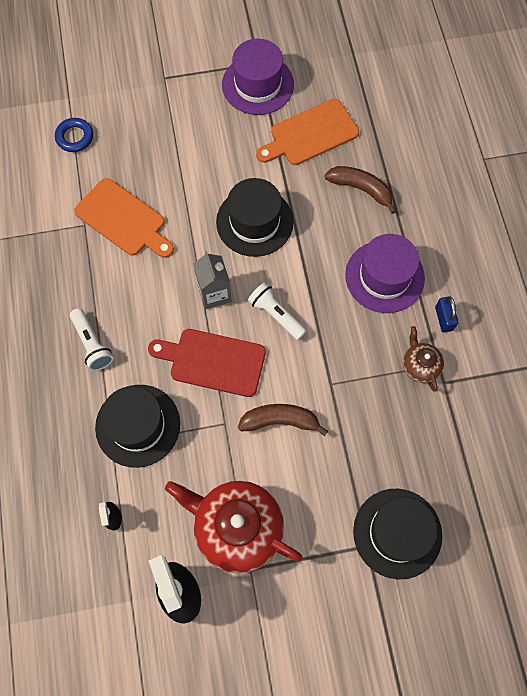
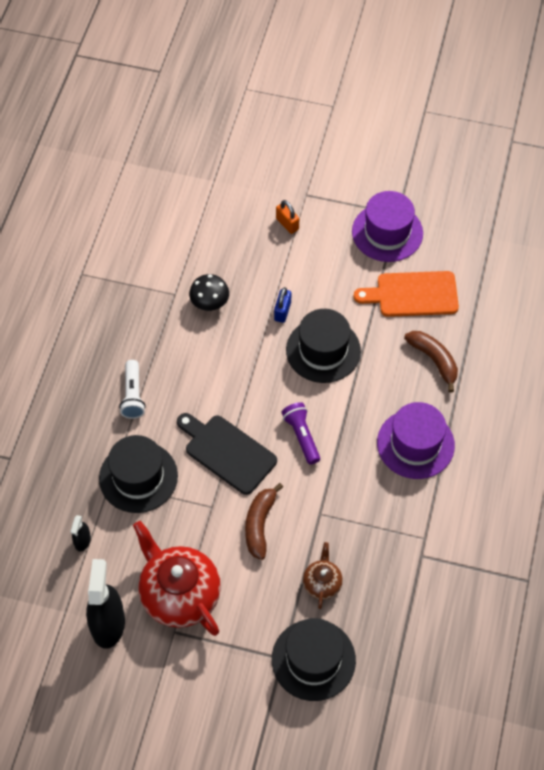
camera: 25 degrees right, 10 degrees down
(75, 137) = (202, 217): blue ring -> none
(123, 219) = (210, 303): orange cutting board -> black mushroom
(160, 112) = (287, 224): none -> orange padlock
(213, 361) = (227, 452): red cutting board -> black cutting board
(214, 293) = (257, 396): grey carton -> none
(276, 315) = (301, 436): white flashlight -> purple flashlight
(280, 421) = (259, 525): brown banana -> brown banana turned 105 degrees counterclockwise
(419, 366) = (407, 532): brown teapot -> brown teapot (322, 583)
(444, 318) = (450, 502): blue padlock -> blue padlock (282, 311)

